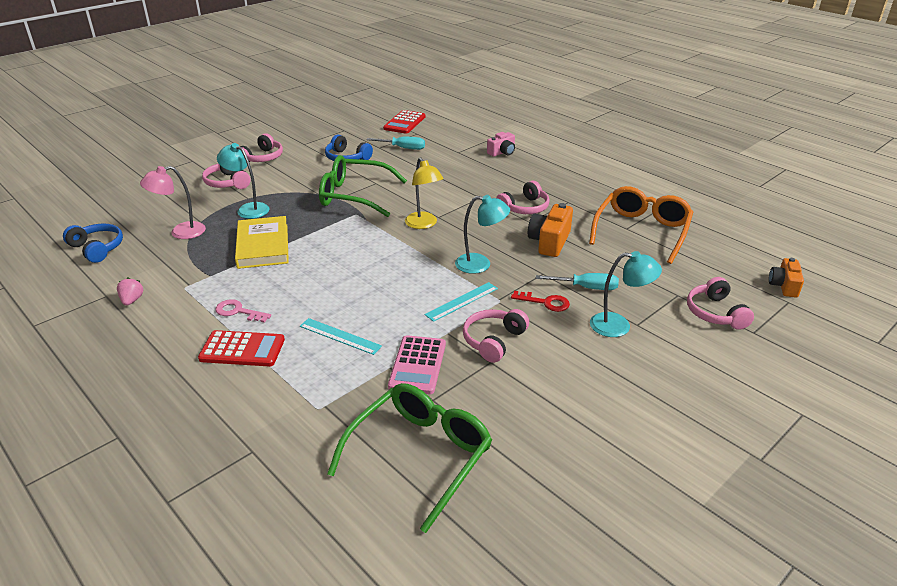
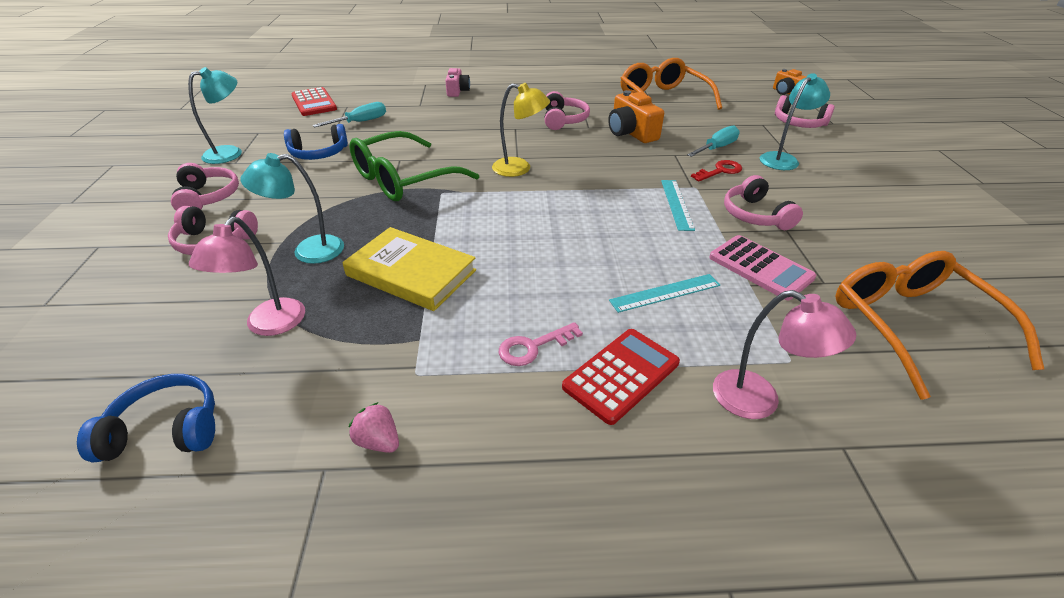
camera: 50 degrees left, 5 degrees up
(265, 406) = (759, 401): none -> pink lamp
(420, 455) = (911, 325): green glasses -> orange glasses
(480, 264) = (627, 172): turquoise lamp -> turquoise lamp (231, 153)

